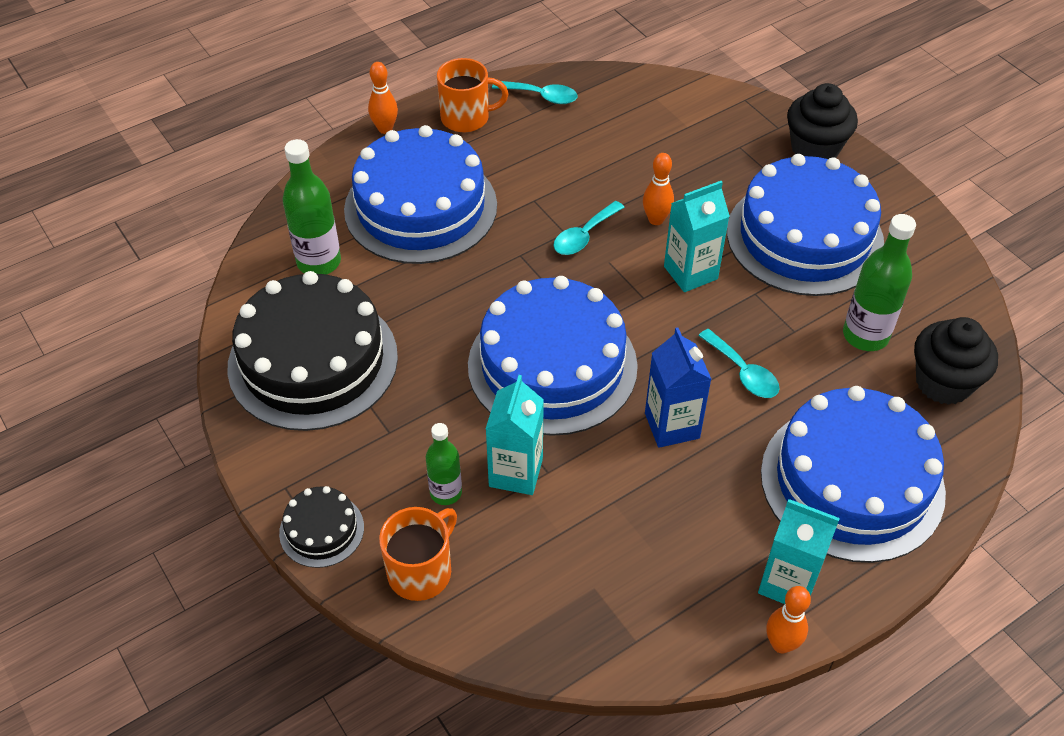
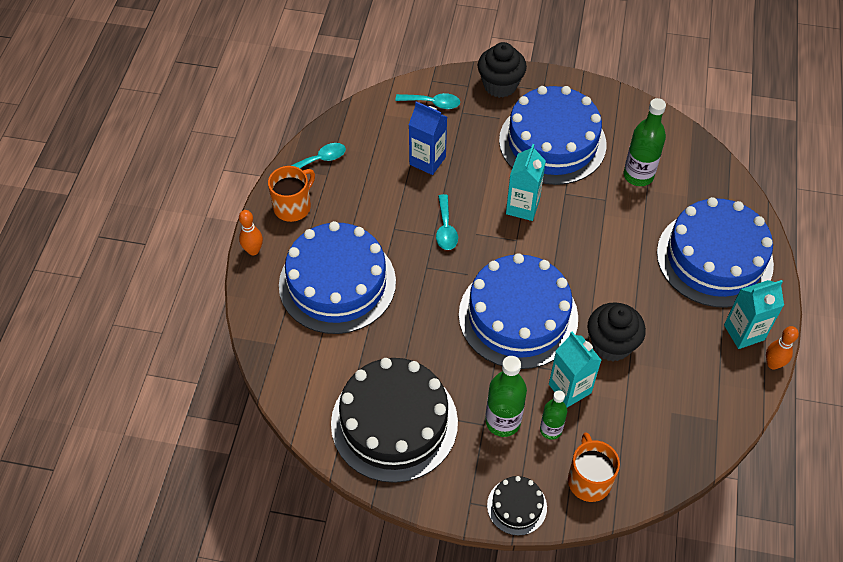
camera: 45 degrees left, 5 degrees up
(319, 262) = (322, 363): green bottle -> green bottle (503, 421)
(656, 220) = (470, 189): orange bowling pin -> none
(672, 426) = (610, 299): blue carton -> blue carton (427, 161)
(743, 372) = (608, 242): turquoise spoon -> turquoise spoon (433, 103)
(943, 382) = (696, 173): black cupcake -> black cupcake (611, 344)

